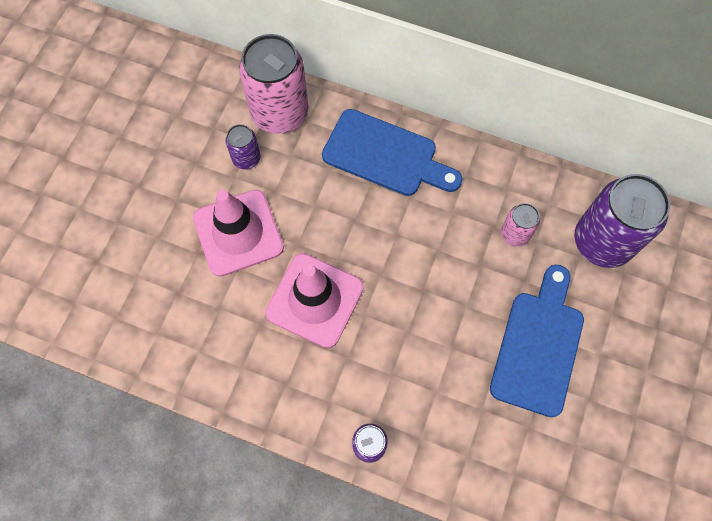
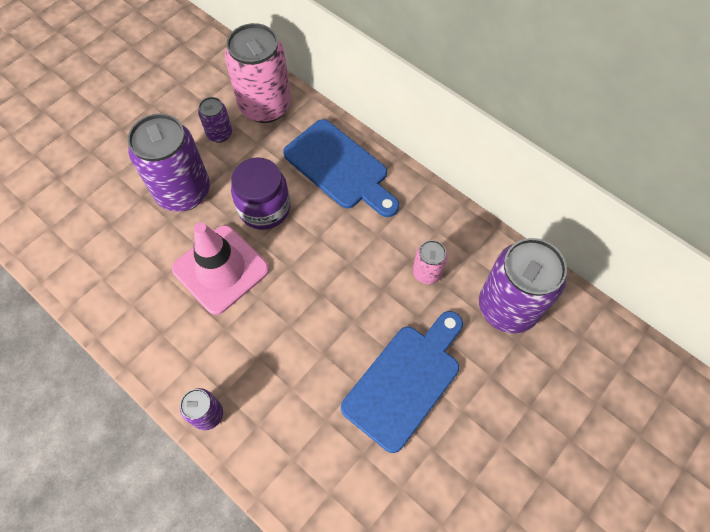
camera: 20 degrees right, 5 degrees down
(238, 233) = (183, 191): pink traffic cone -> purple can
(329, 223) = (264, 208): none -> purple jar

